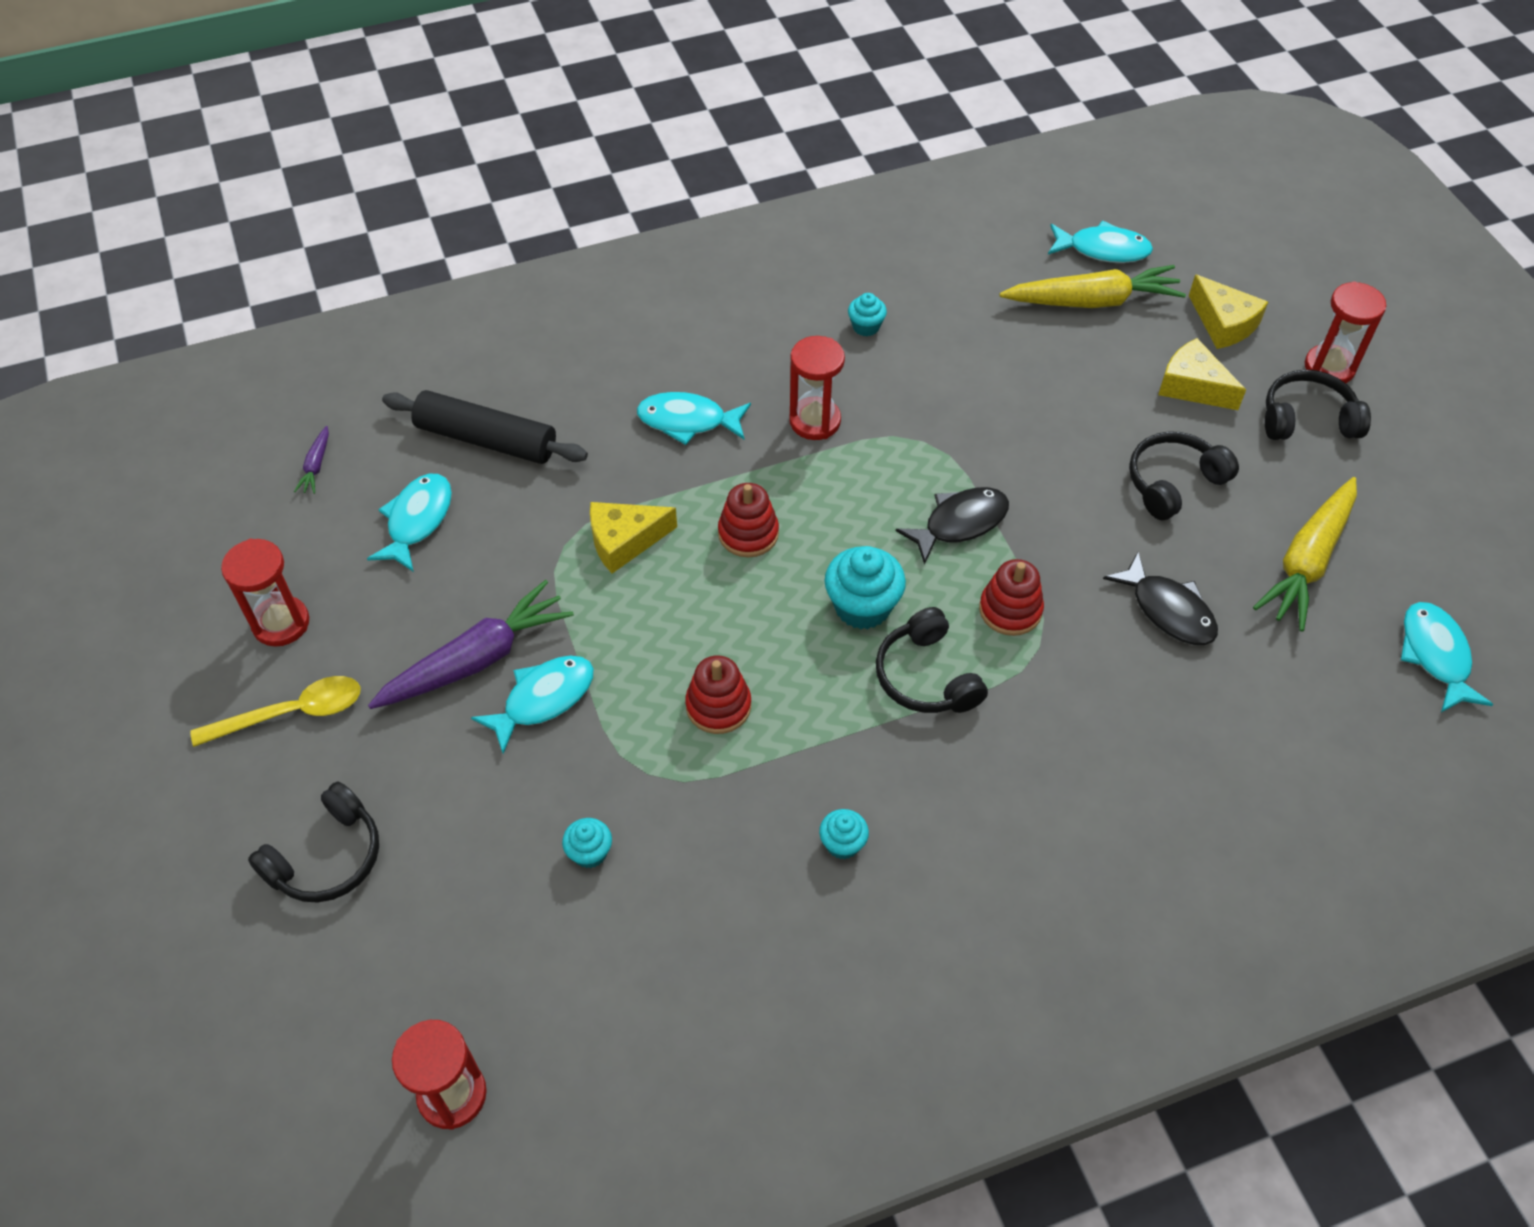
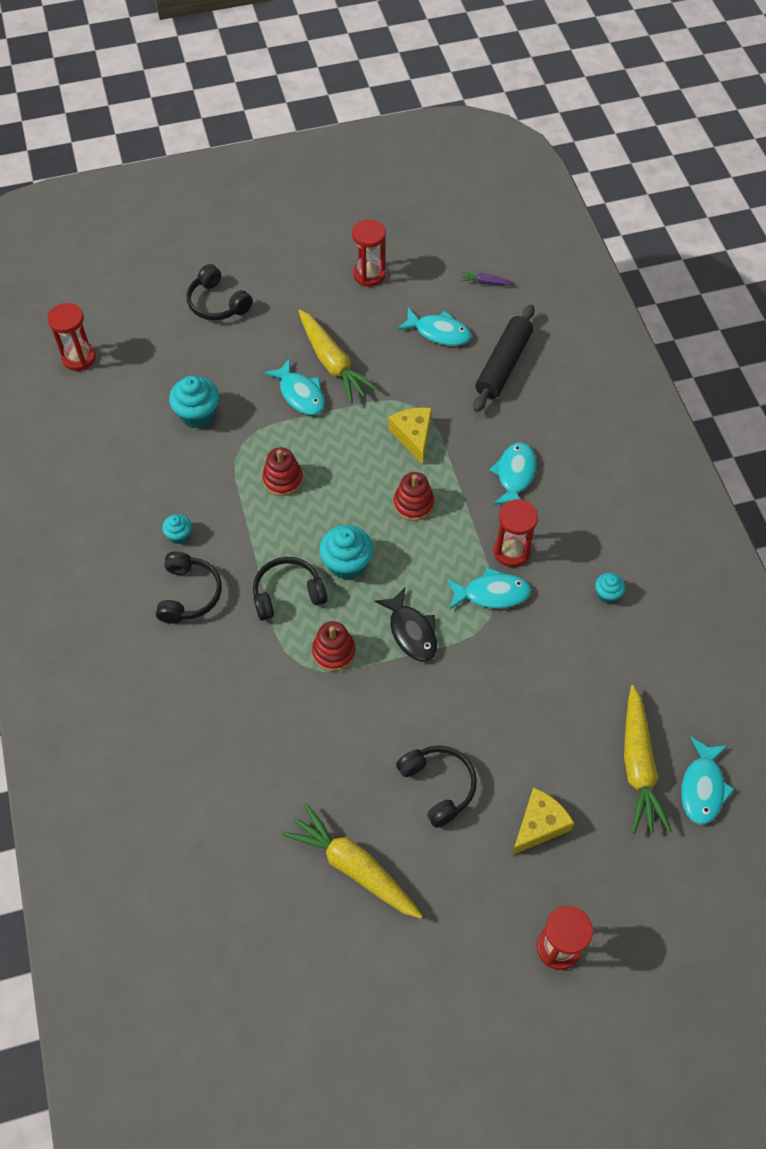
camera: 95 degrees right, 5 degrees up
(291, 713) = (308, 283): yellow spoon -> none
(477, 660) = (332, 363): purple carrot -> yellow carrot
(589, 852) = (198, 414): turquoise cupcake -> turquoise cupcake, size x1.80
(1168, 610) = (321, 755): black fish -> none
(1223, 323) = (612, 869): yellow cheese -> none
(1307, 419) = (499, 910): black headphones -> black headphones (189, 594)
(1435, 655) = (257, 938): turquoise fish -> turquoise fish (492, 593)

